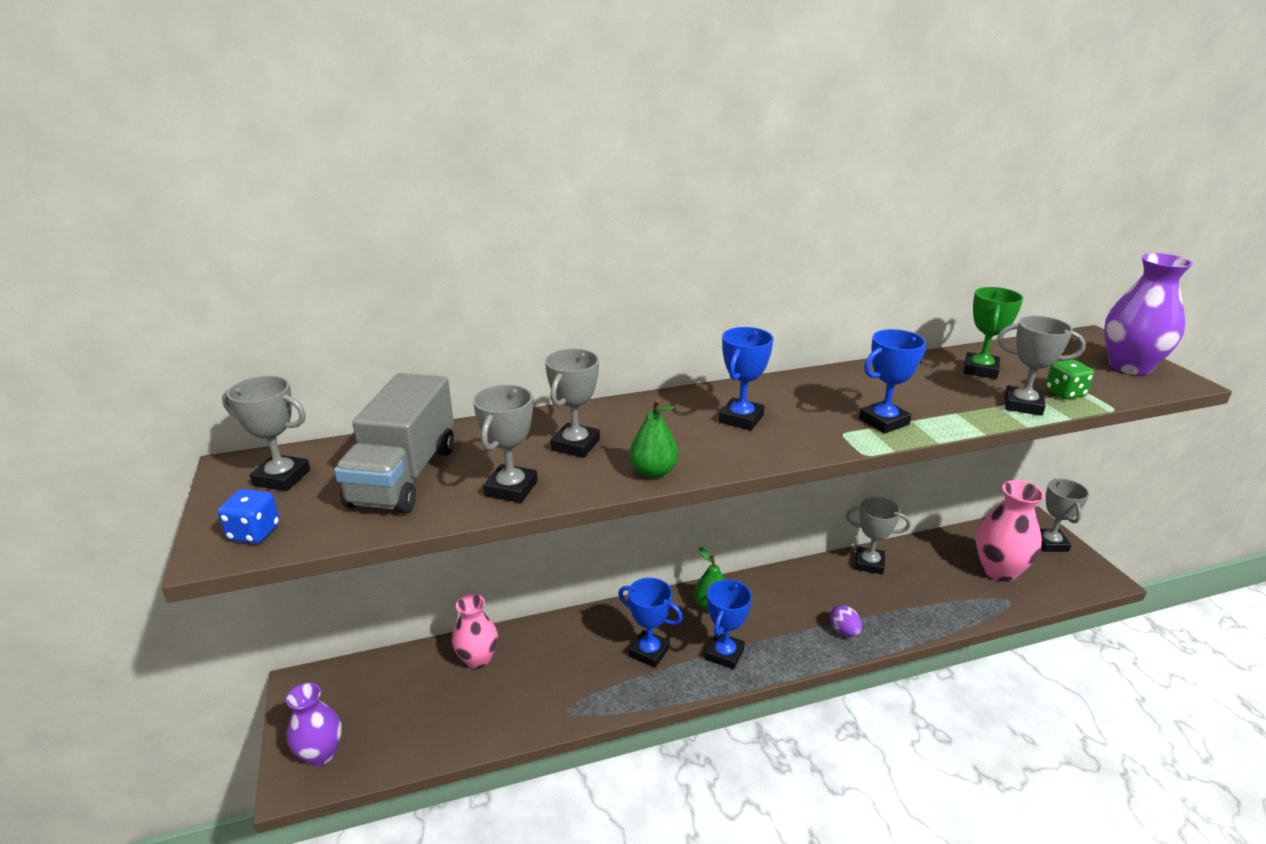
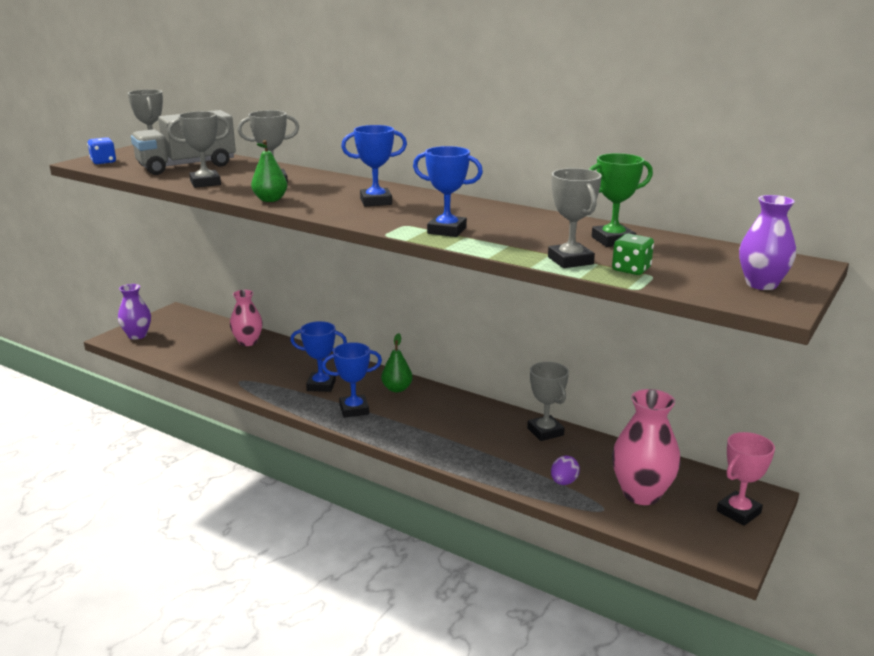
camera: 50 degrees right, 5 degrees down
(649, 652) = (321, 385): blue trophy -> blue trophy turned 75 degrees counterclockwise
(844, 631) = (443, 445): purple egg -> purple egg (564, 482)
(1050, 543) = (738, 512): grey trophy -> pink trophy
(1129, 366) = (761, 284): purple vase -> purple vase, size x0.66

